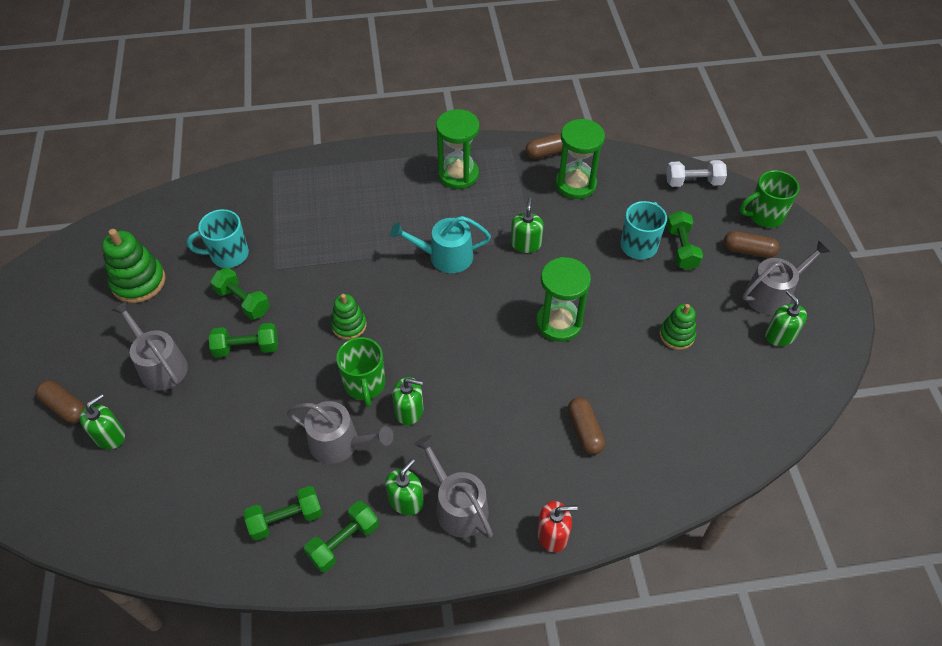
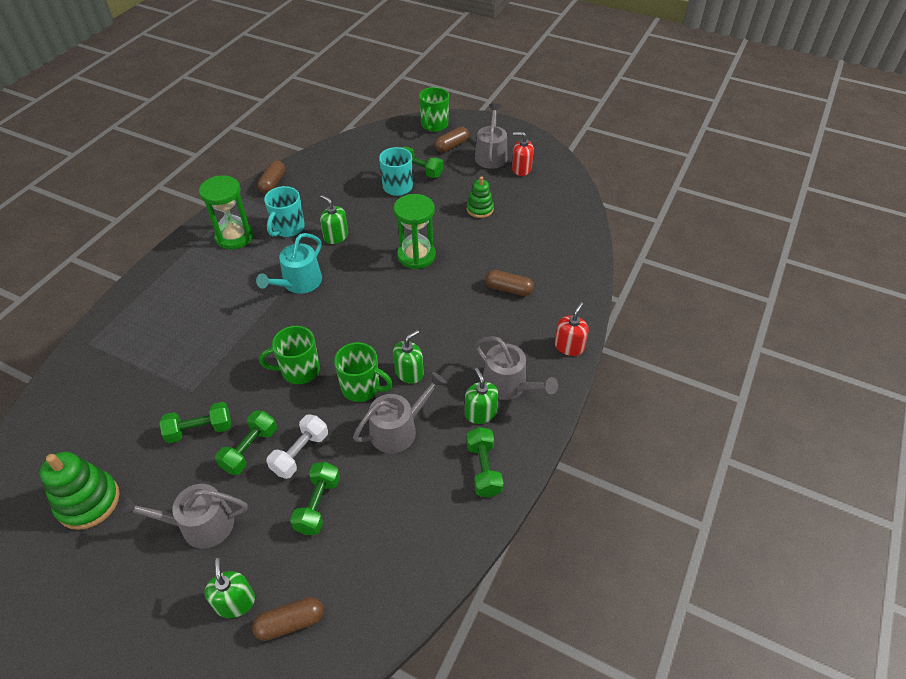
camera: 55 degrees left, 5 degrees down
(65, 407) = (165, 630): brown capsule -> brown capsule (290, 623)
(228, 255) = (139, 417): turquoise mug -> turquoise mug (288, 228)
(286, 519) = (434, 498): green dumbbell -> green dumbbell (318, 505)
(349, 325) = (299, 370): green stacking toy -> green mug
(457, 506) = (509, 385): grey watering can -> grey watering can turned 135 degrees counterclockwise
(575, 184) = (315, 186): green hourglass -> none
(693, 182) = (377, 137): white dumbbell -> white dumbbell (300, 453)
(780, 335) = (521, 169): green soap dispenser -> red soap dispenser

